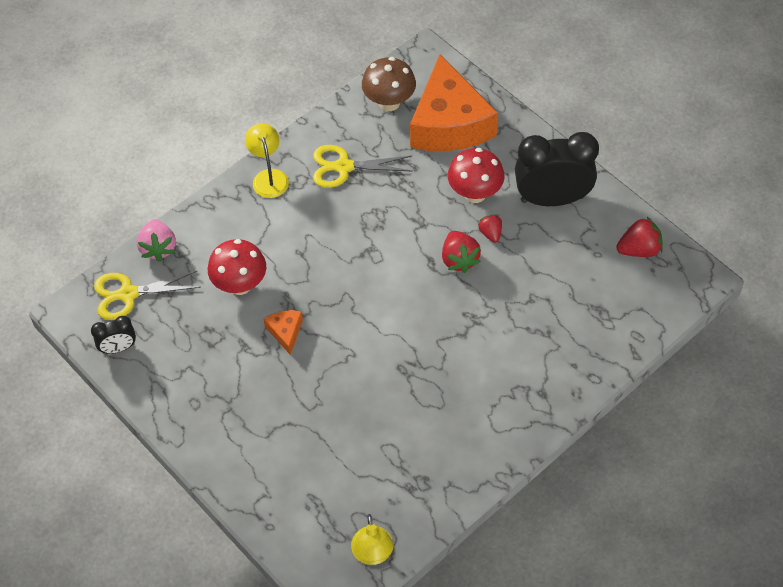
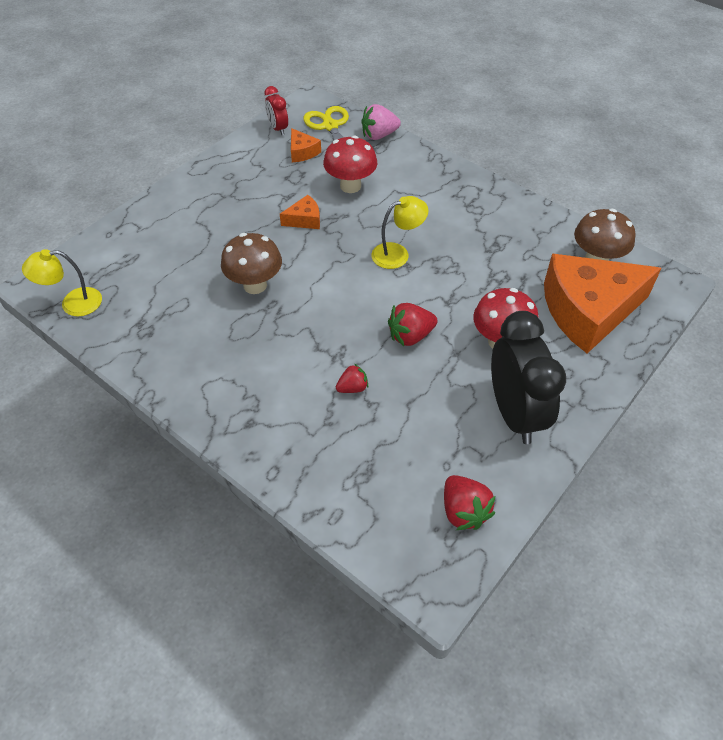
camera: 80 degrees right, 5 degrees down
(118, 348) = (278, 128): black clock -> red clock
(170, 326) = (302, 152): none -> orange cheese
(269, 177) = (473, 188): yellow lamp -> yellow lamp (397, 253)
(343, 167) = (501, 236): yellow scissors -> none
(374, 382) = (255, 285): none -> brown mushroom
(490, 233) = (451, 360): red strawberry -> red strawberry (352, 388)

